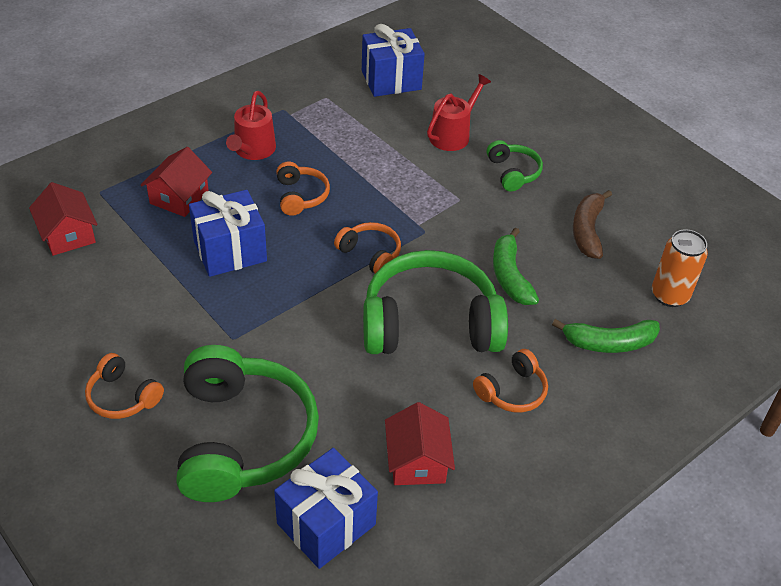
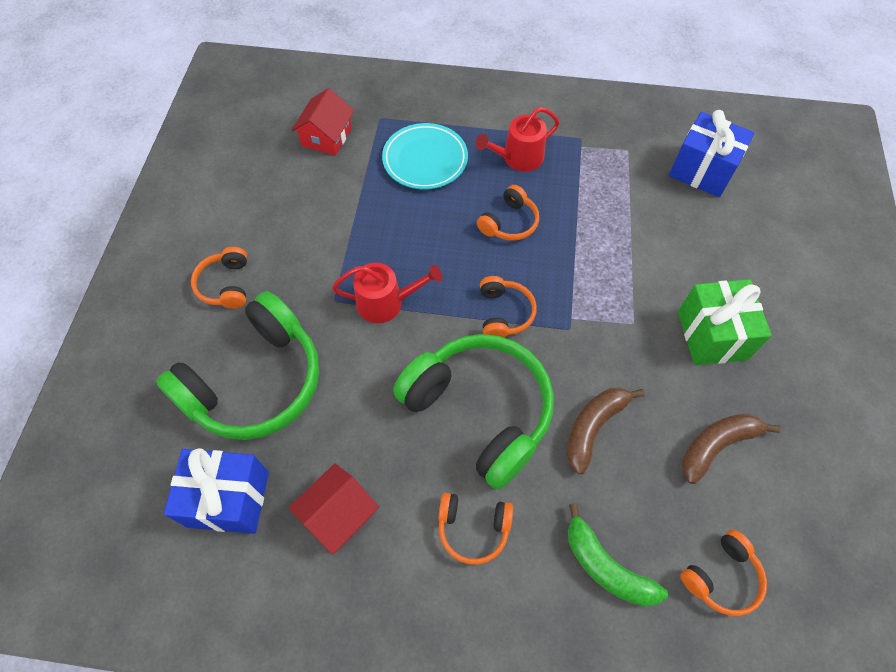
camera: 50 degrees right, 15 degrees up
(179, 197) = (425, 160): red house -> turquoise plate
(230, 251) = (409, 229): blue gift -> none
(452, 135) = (698, 259): red watering can -> red watering can (386, 302)
(510, 276) = (593, 427): green banana -> brown banana
(513, 172) = (712, 335): green headphones -> green gift
(669, 295) = (721, 577): orange can -> orange headphones

